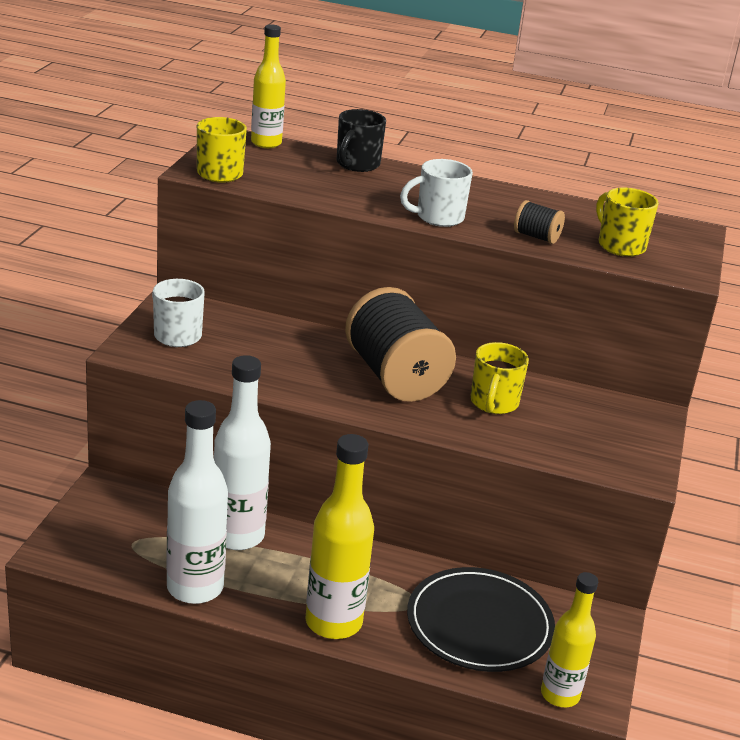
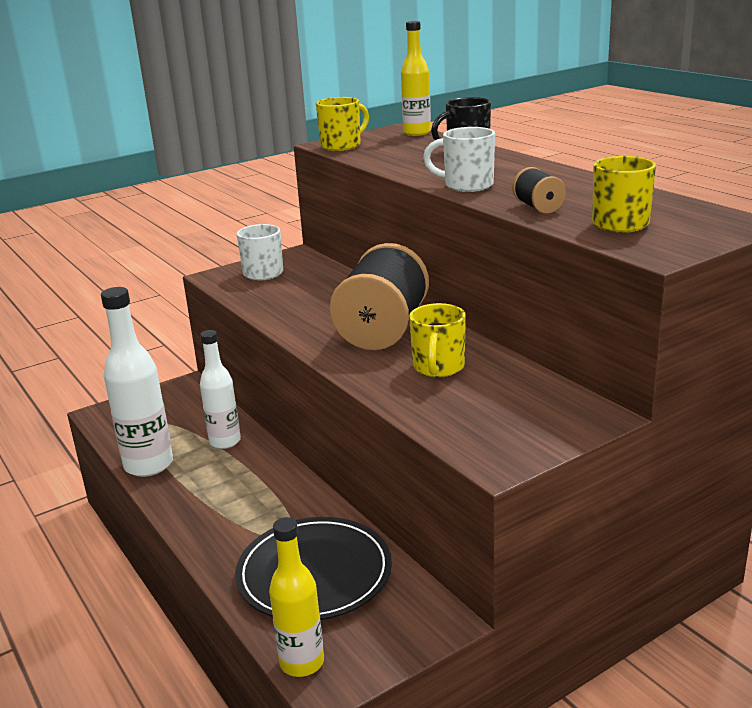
camera: 45 degrees right, 5 degrees down
(237, 536) = (225, 442): white bottle -> white bottle, size x0.66
(333, 622) = (204, 524): yellow bottle -> none
(493, 403) = (438, 368): yellow mug -> yellow mug turned 45 degrees counterclockwise

